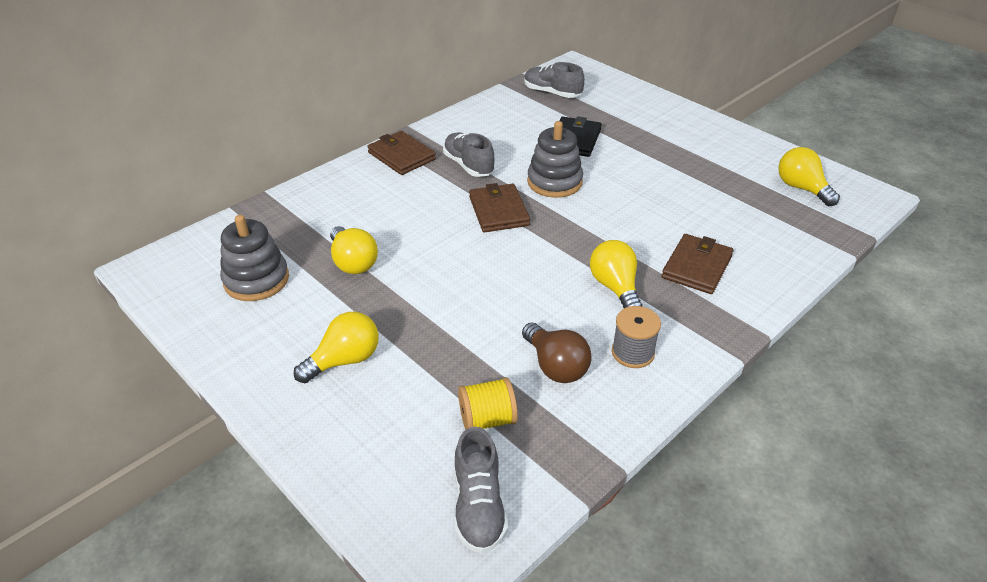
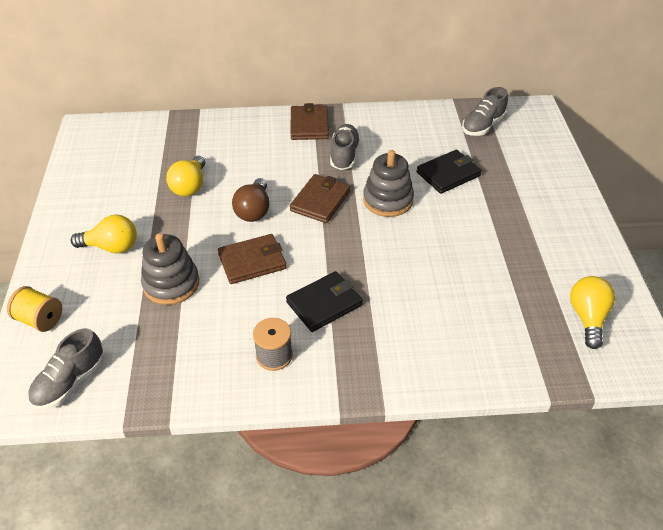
camera: 40 degrees right, 5 degrees up
(256, 280) = (128, 167): grey stacking toy -> grey stacking toy (171, 284)
(487, 419) = (137, 335): yellow spool -> yellow spool (40, 319)
(552, 93) = (483, 126): grey shoe -> grey shoe turned 120 degrees counterclockwise
(555, 366) = (216, 330): brown light bulb -> brown light bulb (254, 210)
(615, 287) = (324, 303): yellow light bulb -> black wallet
(696, 267) = (403, 326): brown wallet -> brown wallet (252, 261)

